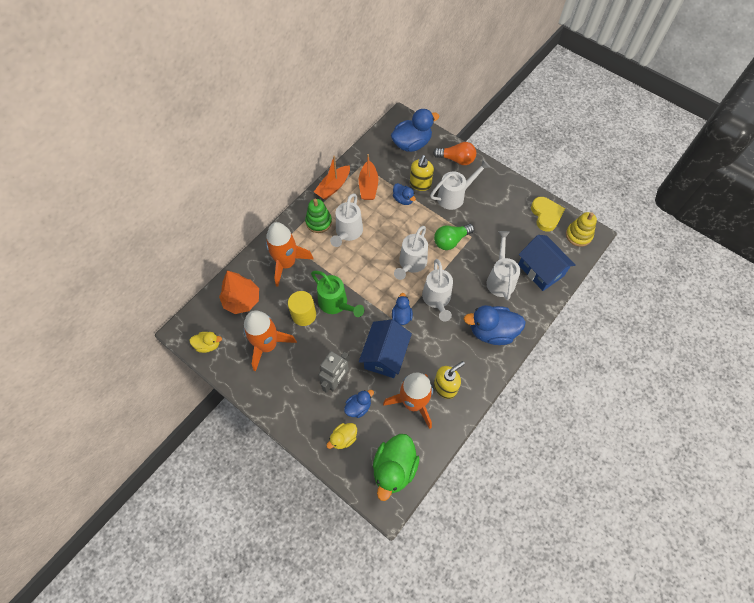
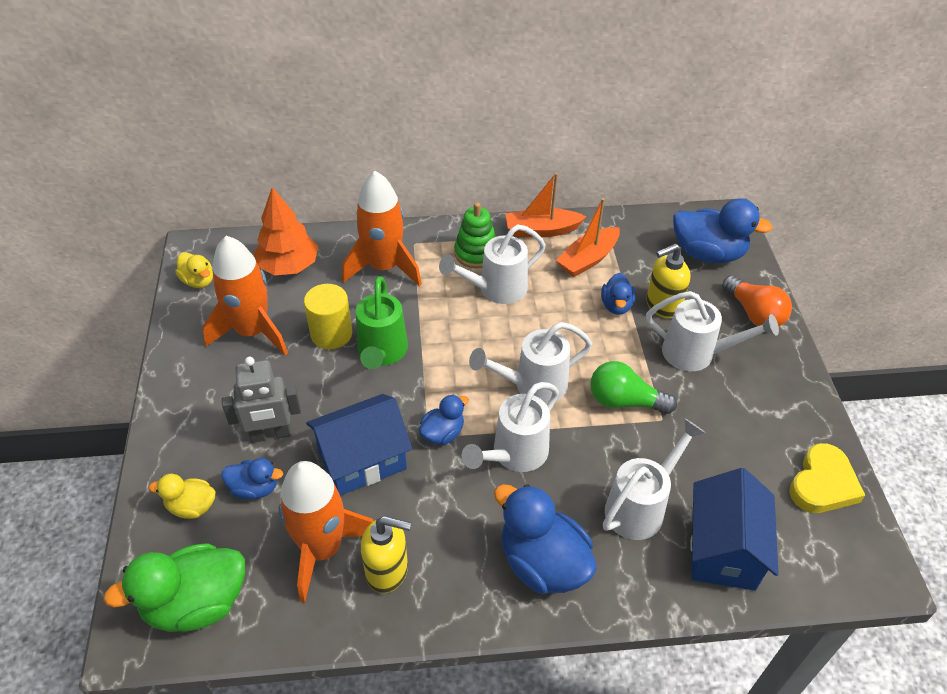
camera: 45 degrees right, 15 degrees down
(578, 235) = (852, 556): yellow stacking toy -> none

